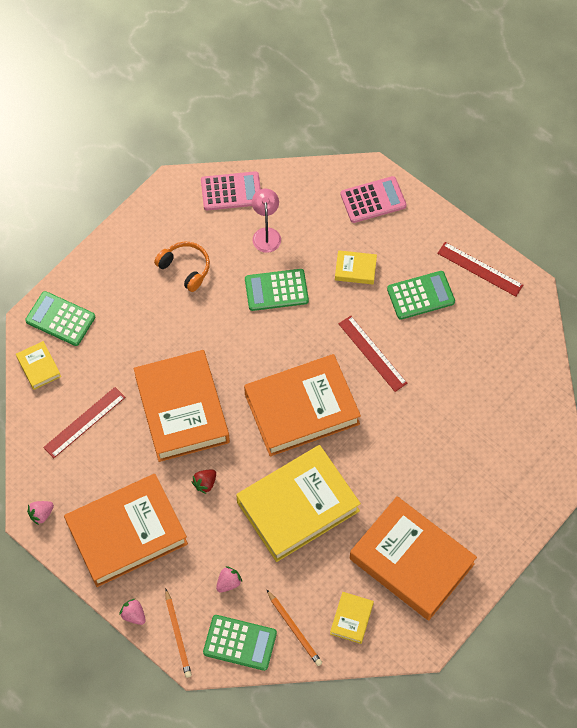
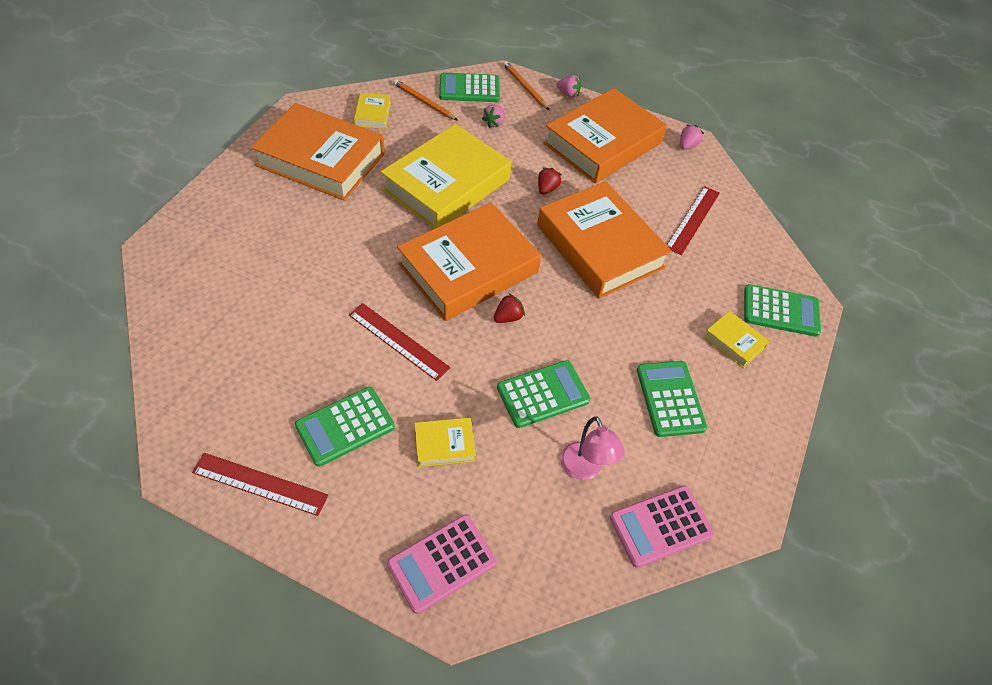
camera: 160 degrees right, 10 degrees down
(39, 367) = (771, 260): yellow book -> yellow book (734, 342)
(185, 268) = (670, 399): orange headphones -> green calculator
(282, 357) = (508, 317): none -> red strawberry

